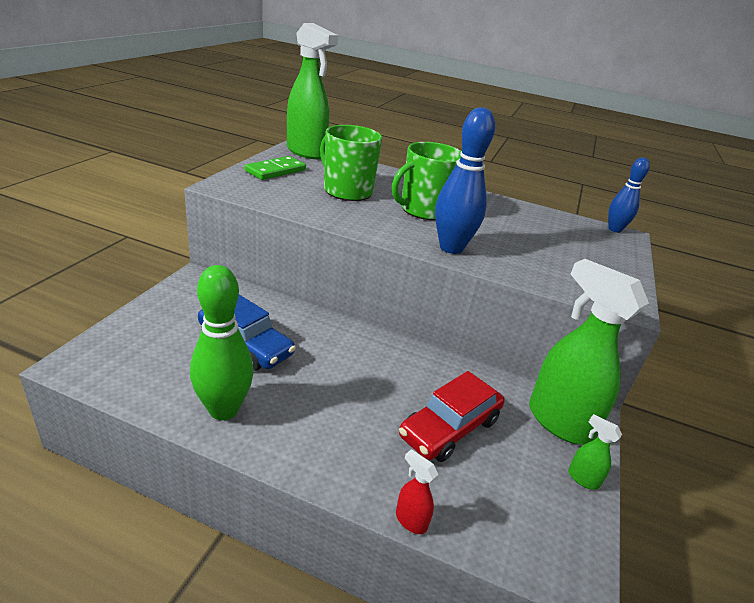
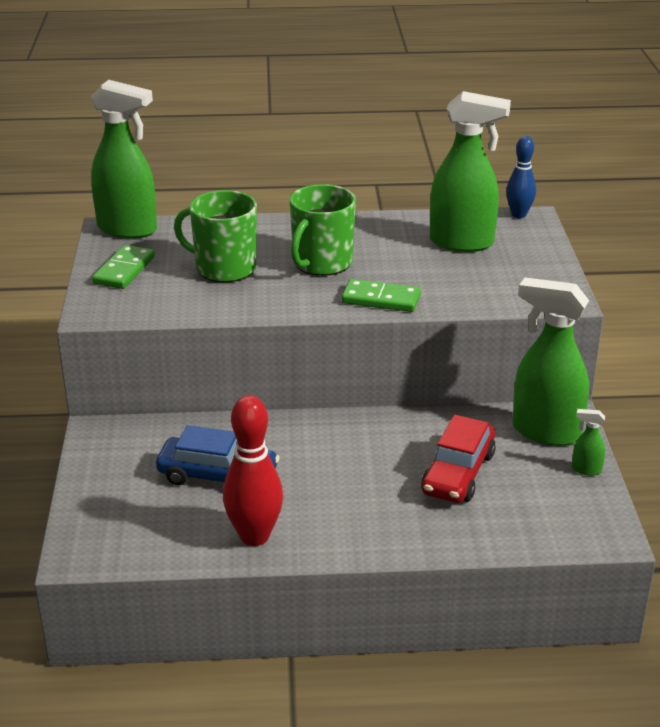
camera: 20 degrees left, 0 degrees up
(224, 409) = (254, 536): green bowling pin -> red bowling pin
(410, 520) = (472, 551): red spray bottle -> none
(451, 248) = (381, 299): blue bowling pin -> green domino
(552, 233) = (462, 243): none -> green spray bottle

